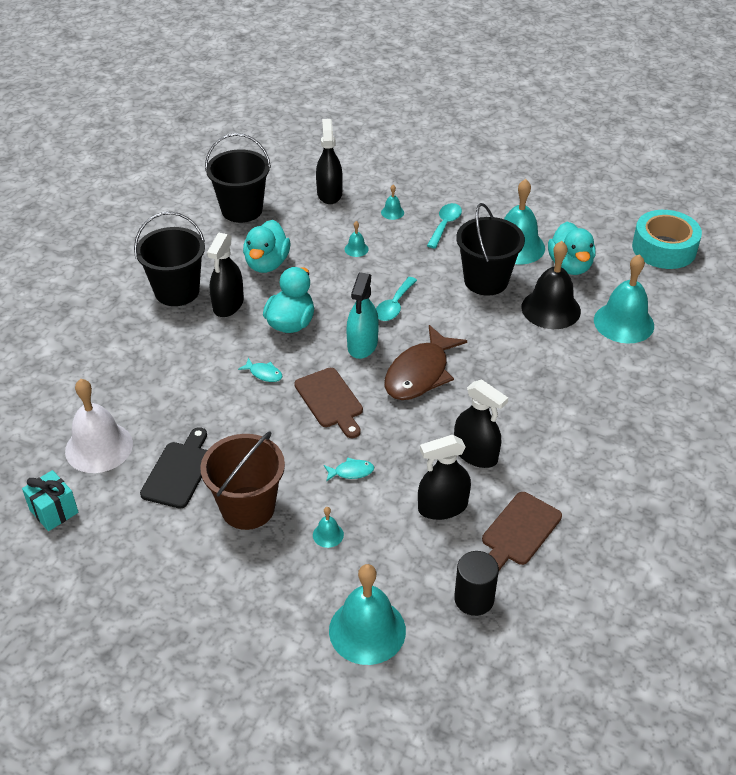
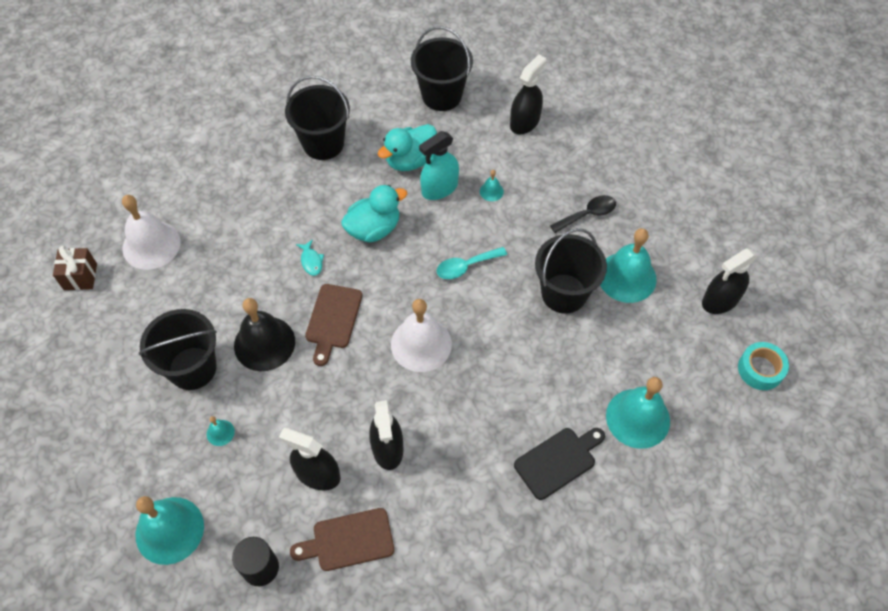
camera: 40 degrees right, 15 degrees up
(54, 511) = (80, 277): turquoise gift -> brown gift
(179, 471) = (179, 303): black cutting board -> black cutting board (558, 461)
(228, 304) = (347, 180): black spray bottle -> black spray bottle (720, 300)
(248, 508) = (192, 368): brown bucket -> black bucket
(351, 472) = (286, 393): turquoise fish -> none
(362, 345) = (405, 286): turquoise spray bottle -> turquoise spray bottle (439, 188)
(392, 212) = (557, 173): turquoise bell -> none
(420, 373) = (421, 344): brown fish -> white bell
(445, 225) = (588, 214): turquoise spoon -> black spoon
(551, 309) = (589, 359): black bell -> black bell (264, 343)
(570, 266) = (652, 328): turquoise duck -> none
(664, 248) = (760, 369): turquoise tape -> turquoise tape, size x0.64

